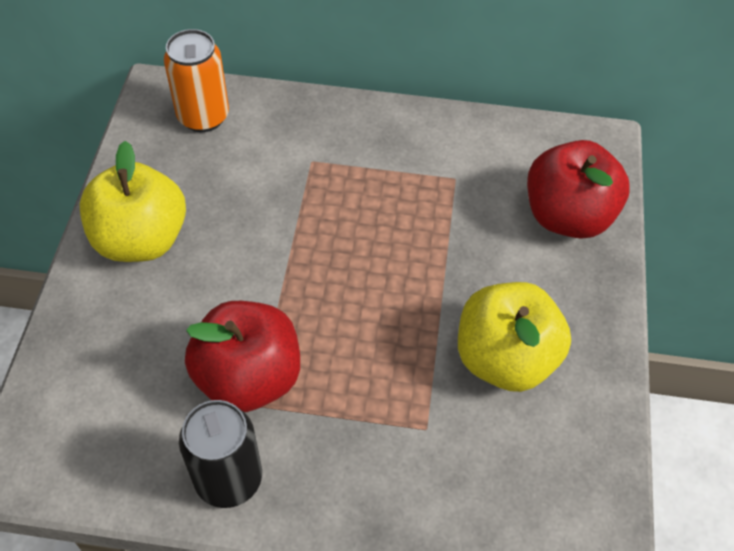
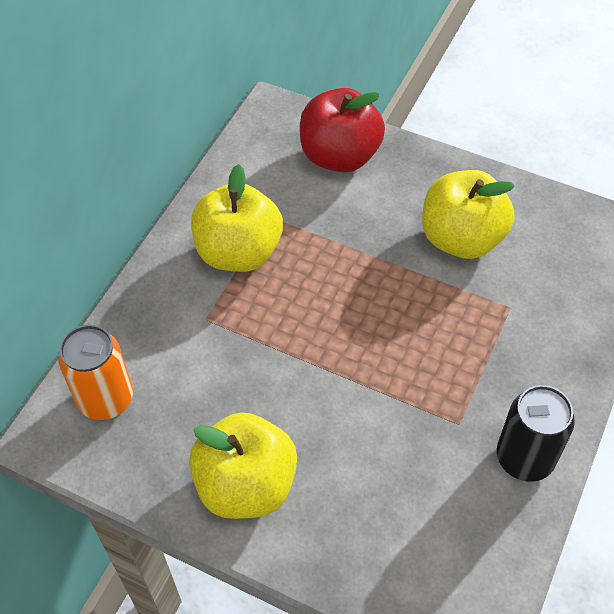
camera: 70 degrees left, 0 degrees up
(249, 378) = (431, 423): red apple -> none
(399, 164) = (239, 252): none -> yellow apple

